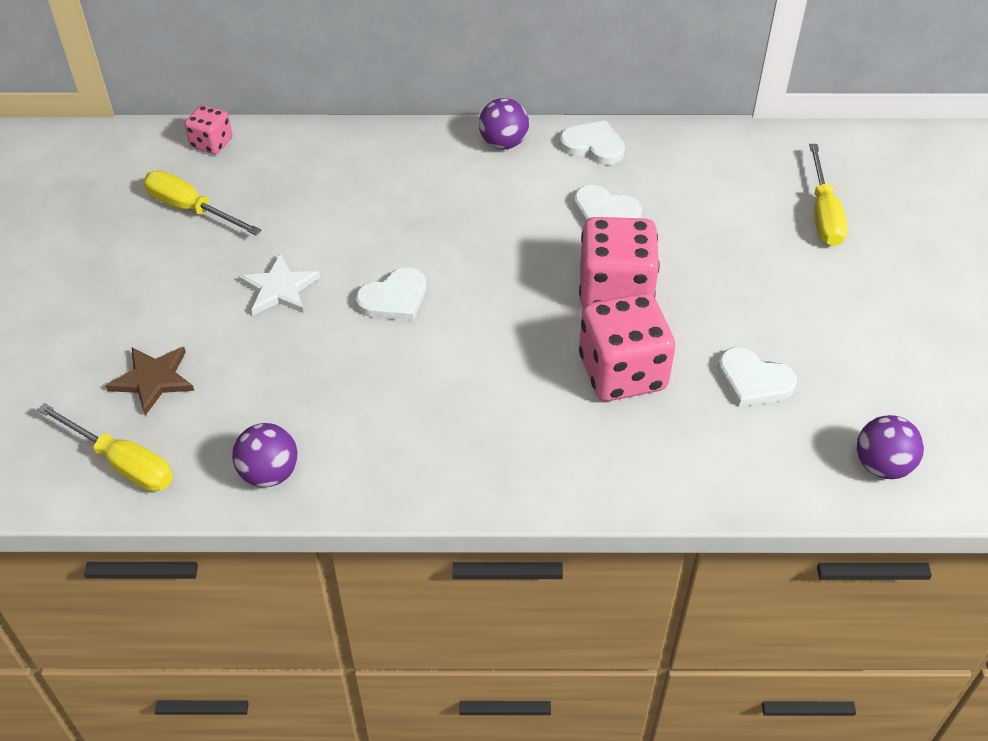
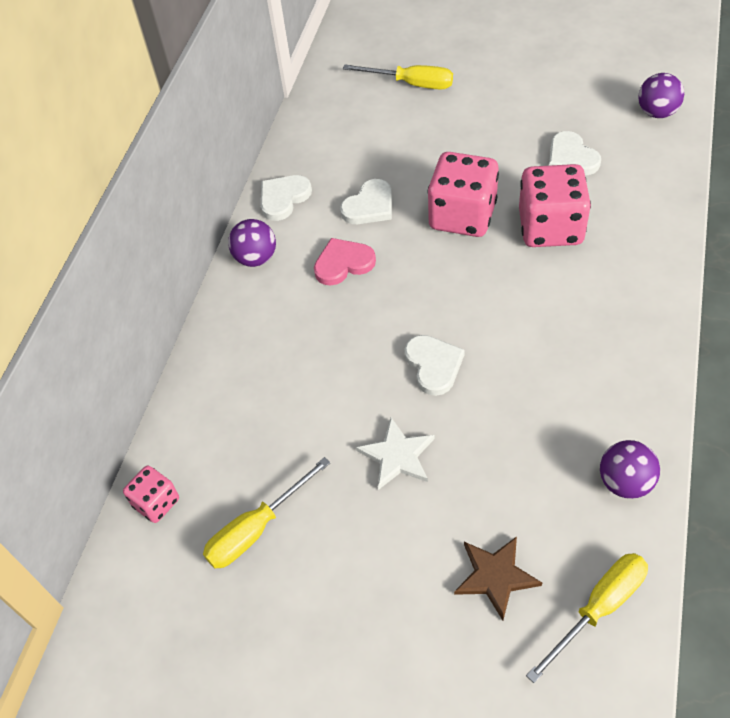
camera: 70 degrees left, 5 degrees up
(514, 207) = (343, 263): none -> pink heart
(753, 381) = (571, 157): white heart -> white heart turned 105 degrees clockwise

